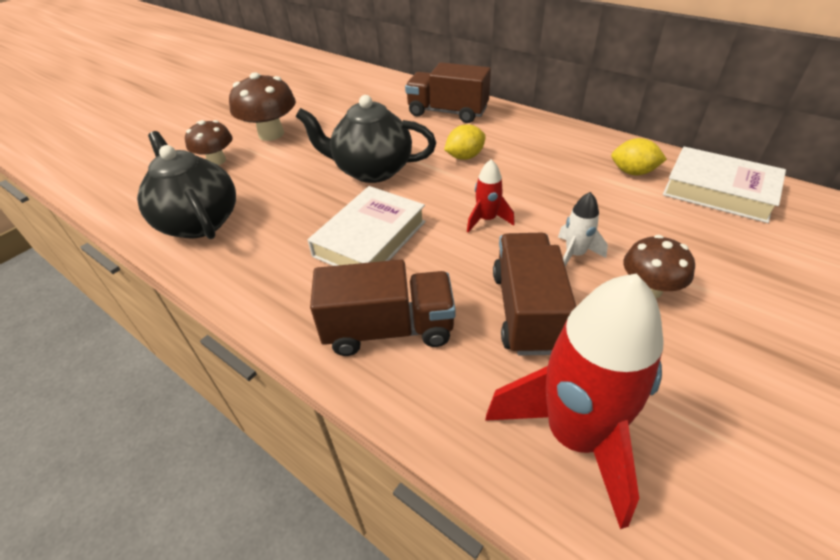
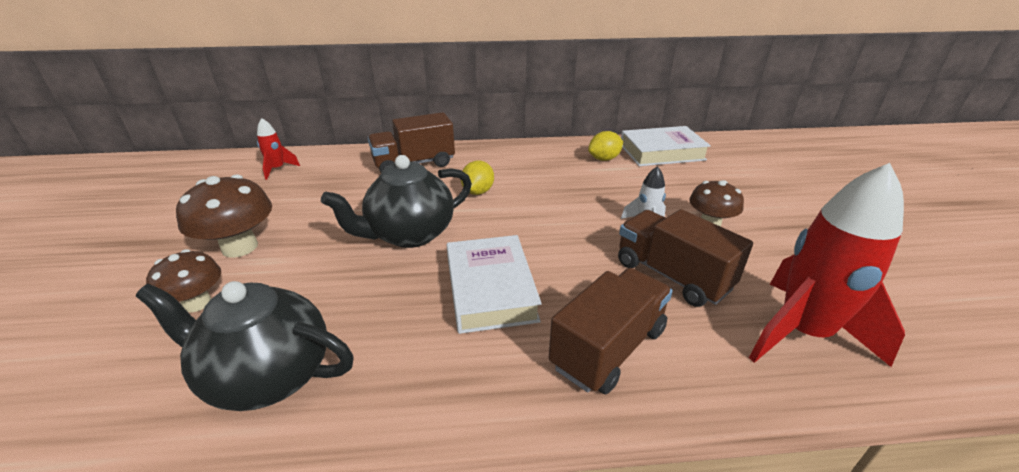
camera: 45 degrees left, 10 degrees down
(487, 220) = (560, 229): red rocket -> red rocket (277, 169)

